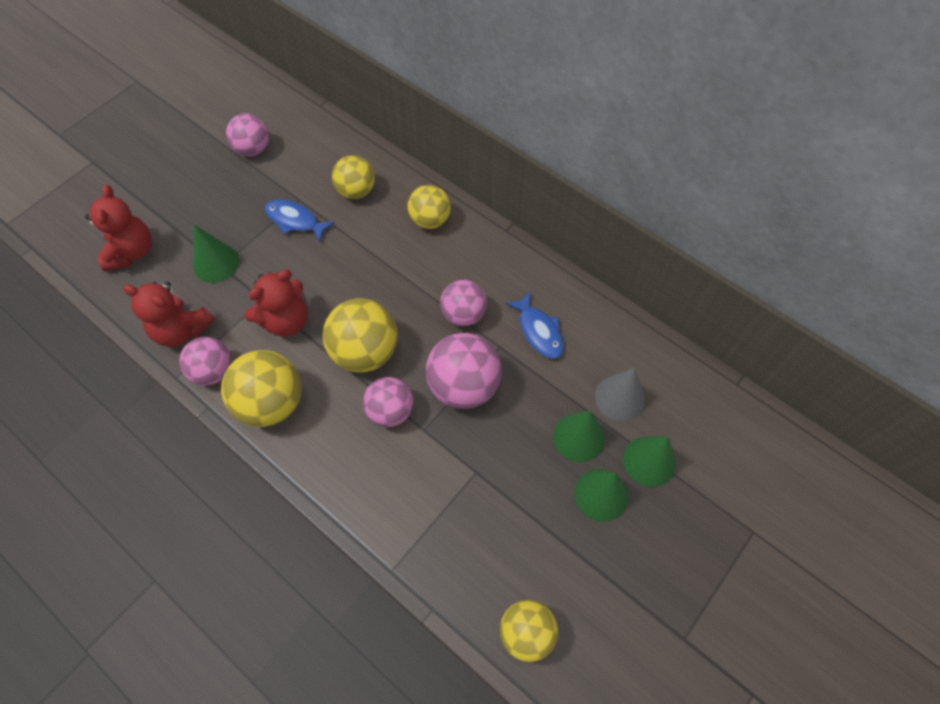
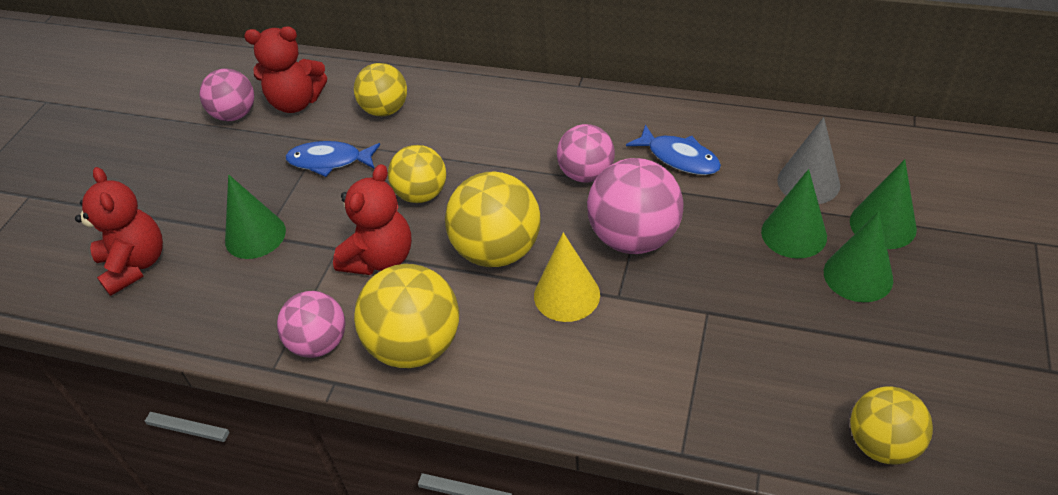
camera: 20 degrees left, 15 degrees down
(182, 330) = (251, 318): red teddy bear -> red teddy bear (296, 102)
(390, 411) = (566, 295): pink ball -> yellow cone
(430, 220) = (488, 106): yellow ball -> yellow ball (421, 194)

